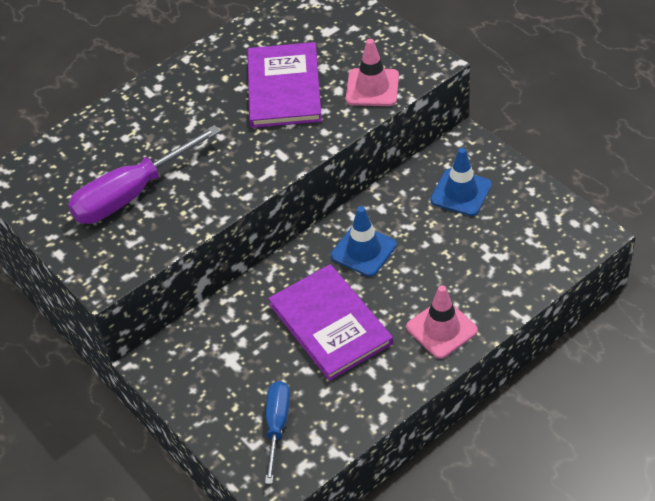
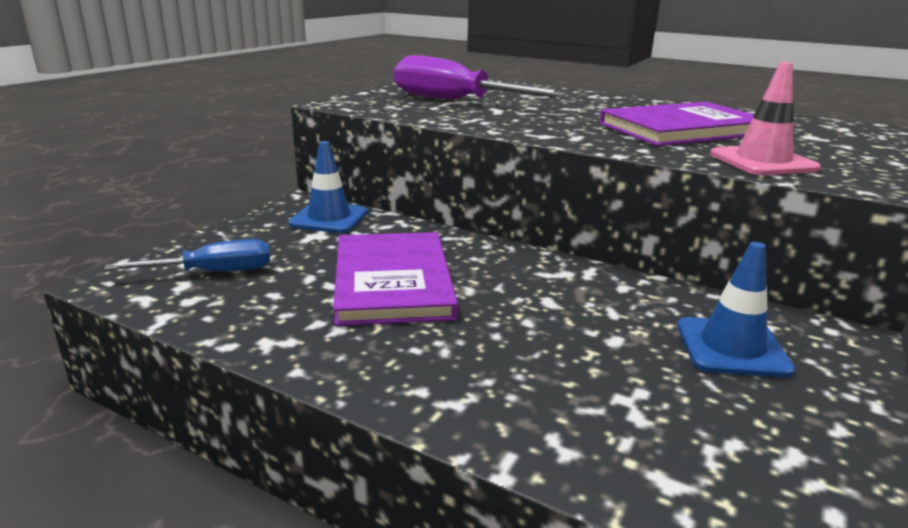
camera: 65 degrees right, 25 degrees down
(330, 324) = (392, 281): purple book -> purple book turned 45 degrees counterclockwise
(363, 250) = (536, 285): blue traffic cone -> blue traffic cone (329, 218)
(441, 329) = (424, 373): pink traffic cone -> none

